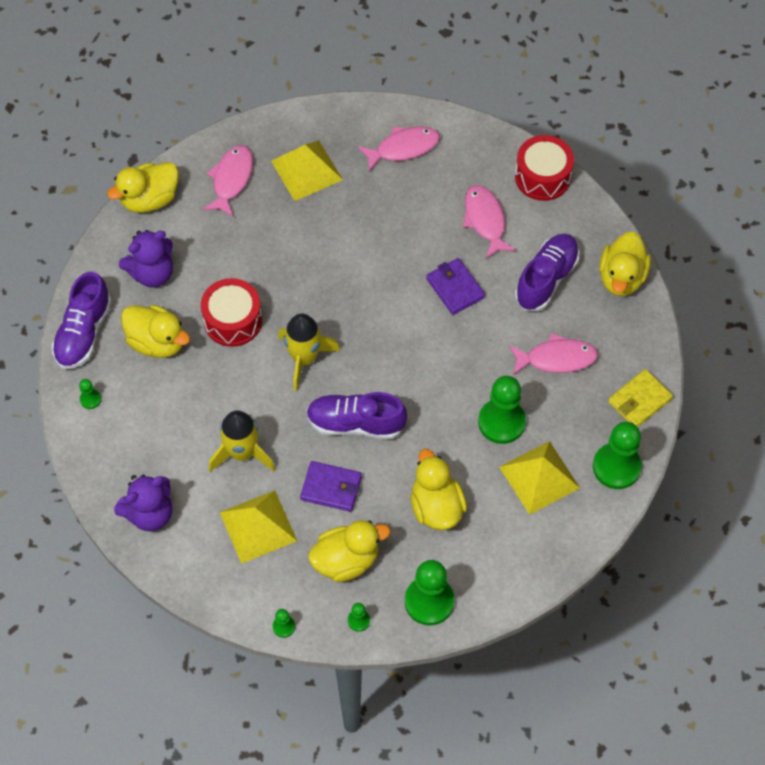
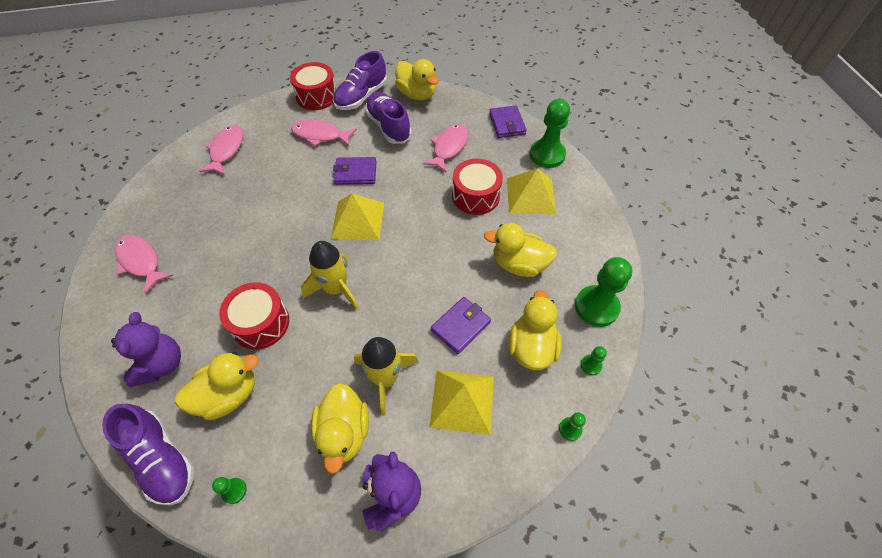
camera: 60 degrees left, 5 degrees down
(149, 199) = (94, 330): yellow duck -> yellow duck (344, 432)
(307, 170) = (185, 210): yellow pyramid -> yellow pyramid (358, 220)
(356, 423) = (416, 282): purple shoe -> purple shoe (361, 96)
(501, 422) = (475, 196): green pawn -> red drum
(639, 400) = (507, 124): yellow wallet -> purple wallet

